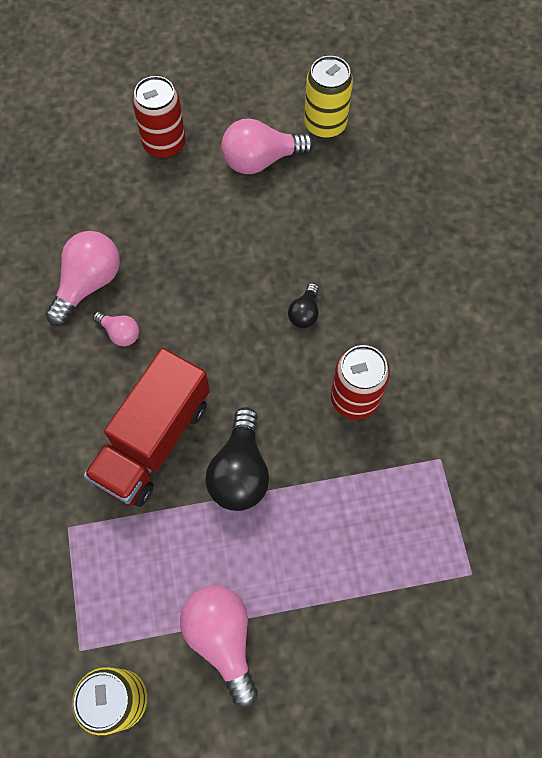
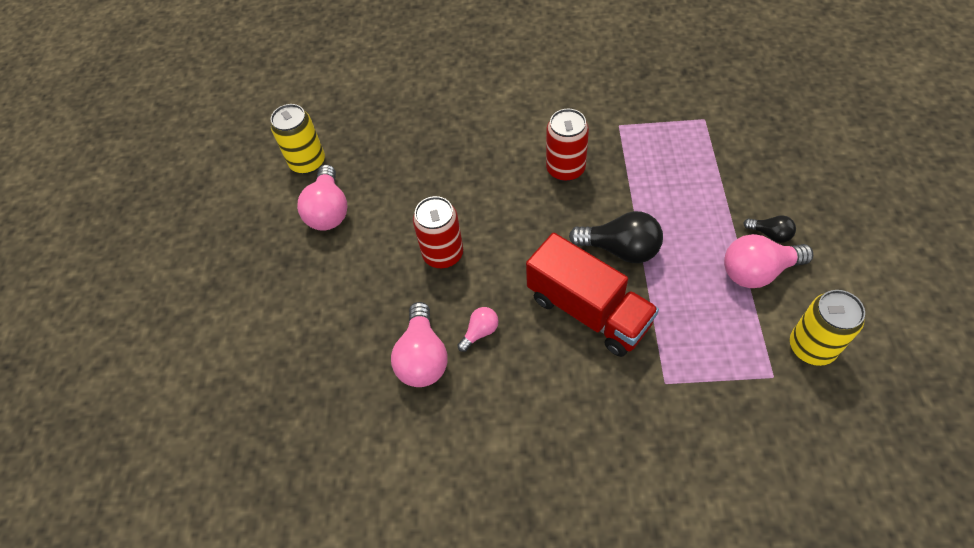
camera: 75 degrees left, 10 degrees down
(88, 284) = (422, 357): pink light bulb -> pink light bulb turned 135 degrees counterclockwise
(164, 144) = (286, 285): red can -> red can (443, 254)
(304, 313) = (485, 193): black light bulb -> black light bulb (770, 234)

